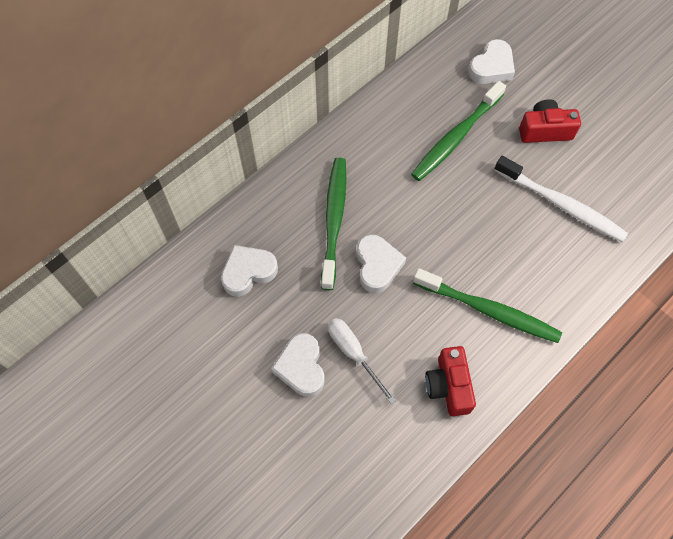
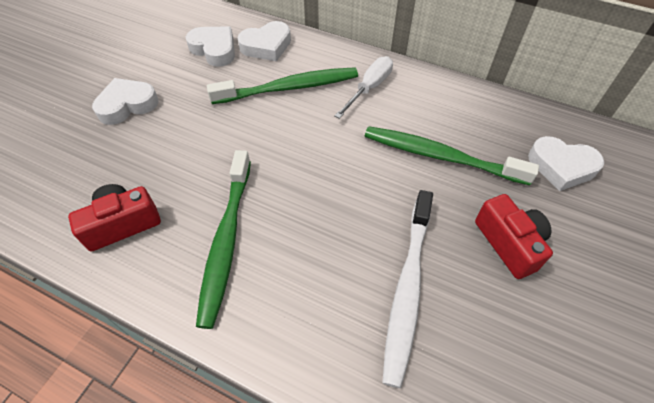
camera: 70 degrees right, 10 degrees down
(353, 353) = (148, 137): white screwdriver -> white screwdriver (369, 88)
(377, 265) = (250, 131): white heart -> white heart (266, 46)

